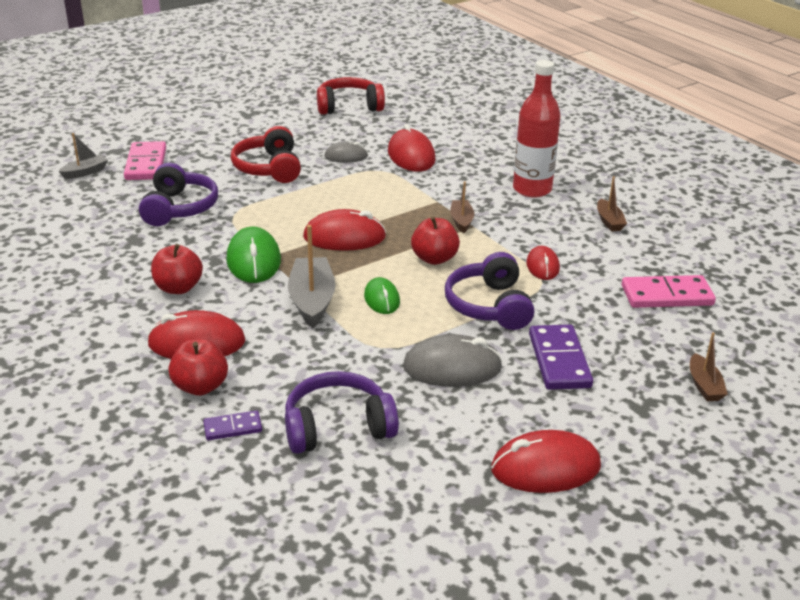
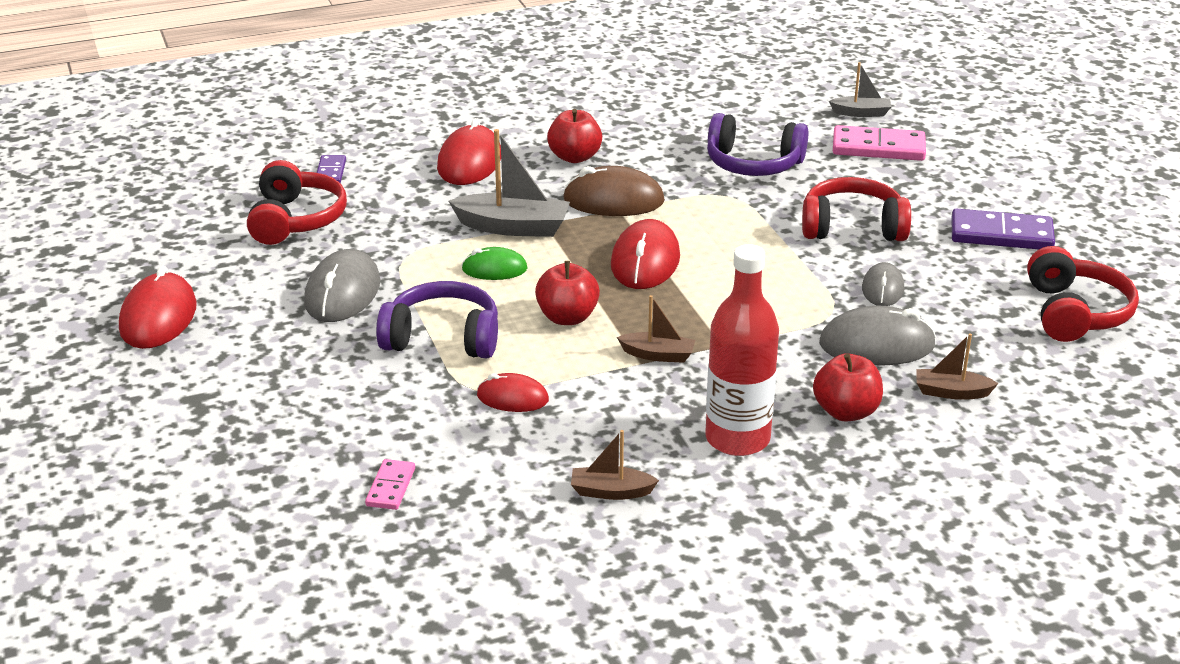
camera: 105 degrees right, 0 degrees up
(85, 172) = (861, 113): grey boat -> grey boat turned 60 degrees counterclockwise
(200, 386) = (399, 161): red apple -> red apple (846, 412)
(254, 260) = (613, 200): green mouse -> brown mouse
(337, 427) = (296, 220): purple headphones -> red headphones
(411, 156) = (877, 345): red mouse -> grey mouse
(559, 360) = (310, 364): purple domino -> purple domino (1001, 234)
(666, 295) = (391, 487): pink domino -> pink domino, size x0.54
(704, 385) = (198, 457): brown boat -> brown boat (951, 392)

